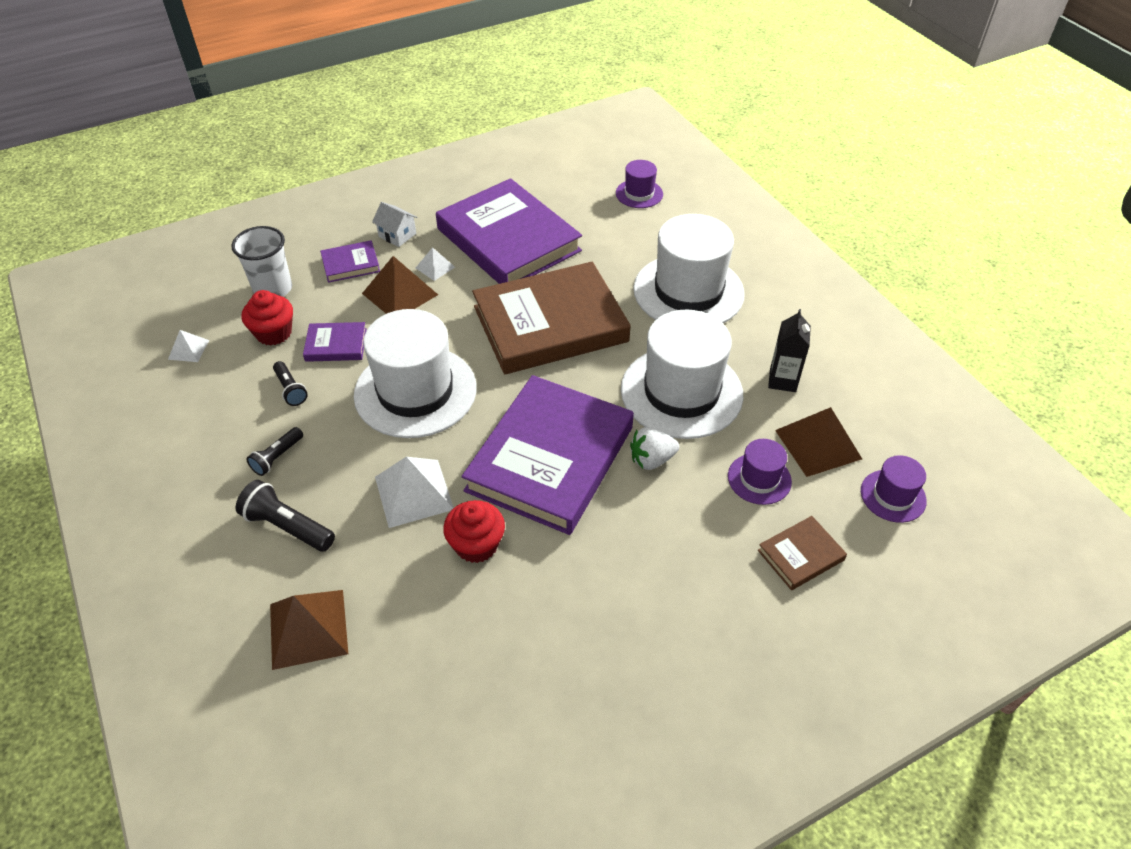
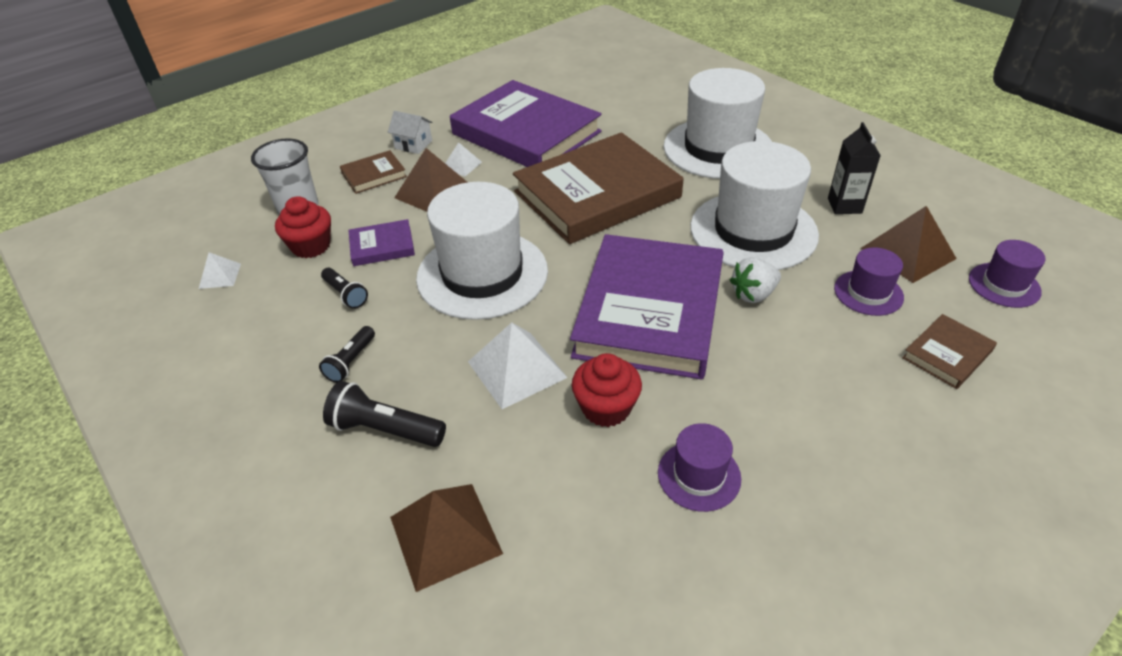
camera: 10 degrees left, 5 degrees down
(350, 264) = (374, 175): purple book -> brown book
(639, 194) = (635, 81): purple hat -> purple hat (699, 475)

